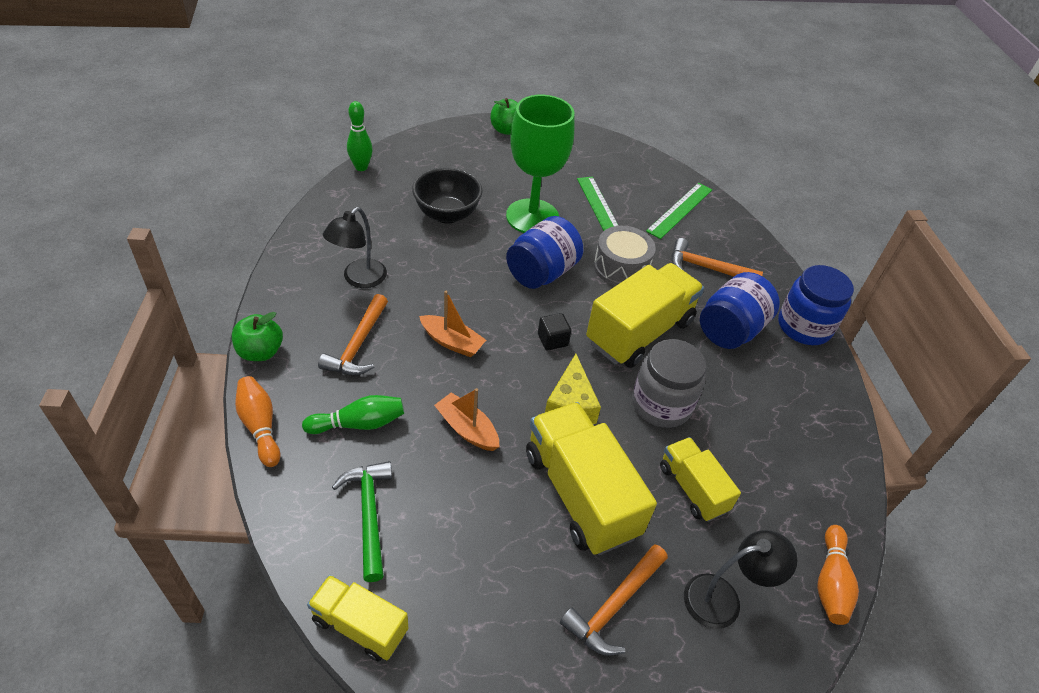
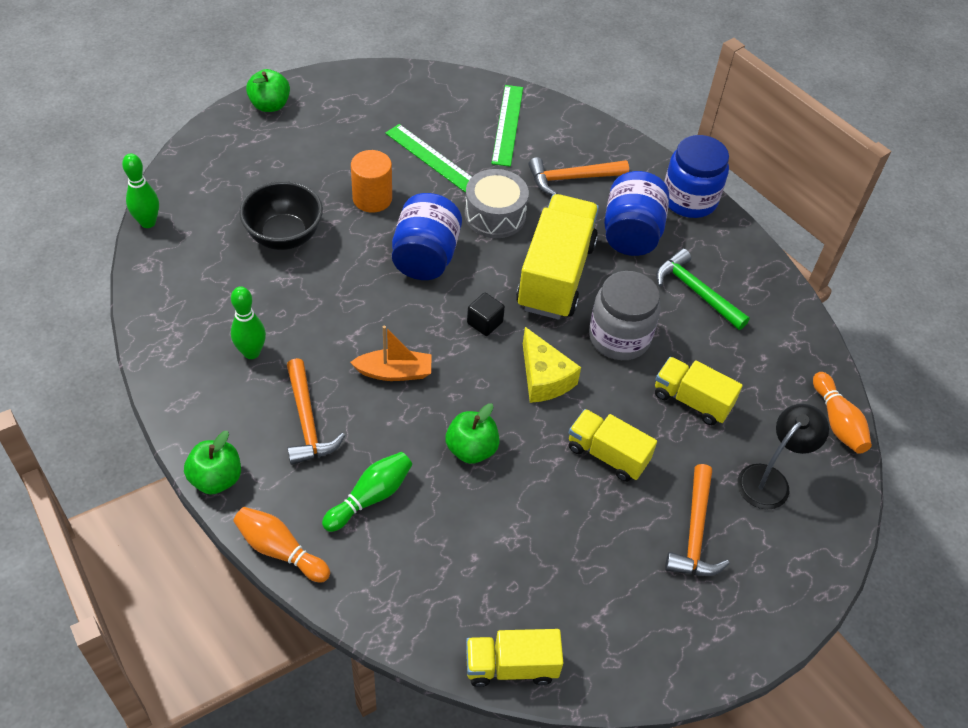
camera: 30 degrees left, 5 degrees up
(359, 279) = (251, 352): black lamp -> green bowling pin
(369, 515) = (445, 573): green hammer -> green hammer (696, 292)
(467, 429) = (471, 449): orange boat -> green apple
(532, 217) = (372, 198): green goblet -> orange cylinder
(580, 494) = (607, 455): yellow truck -> yellow truck, size x0.57

